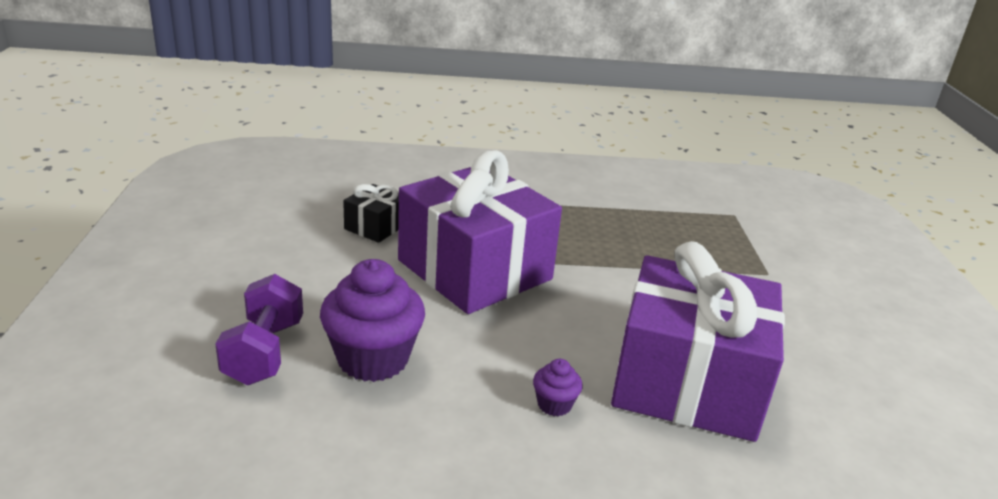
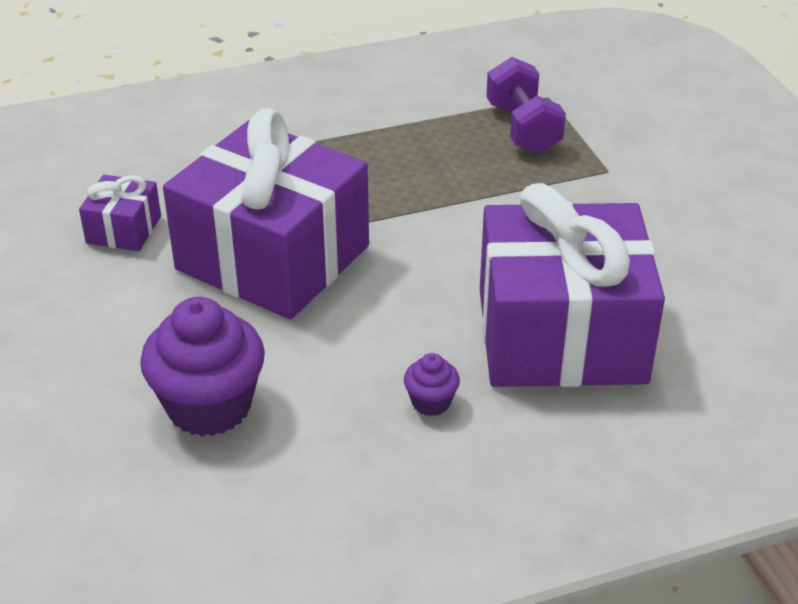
camera: 15 degrees left, 10 degrees up
(264, 352) = (79, 434): purple dumbbell -> purple dumbbell (523, 129)
(375, 227) = (124, 229): black gift -> purple gift

